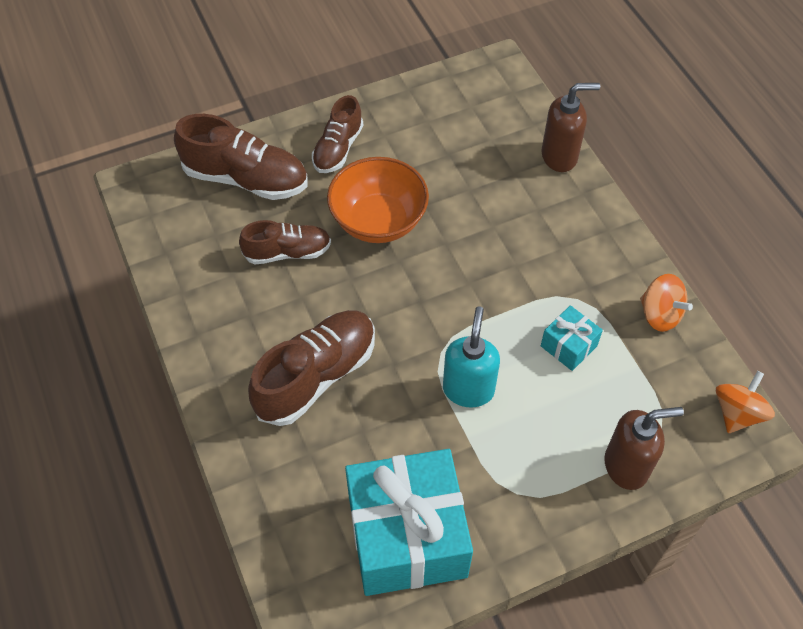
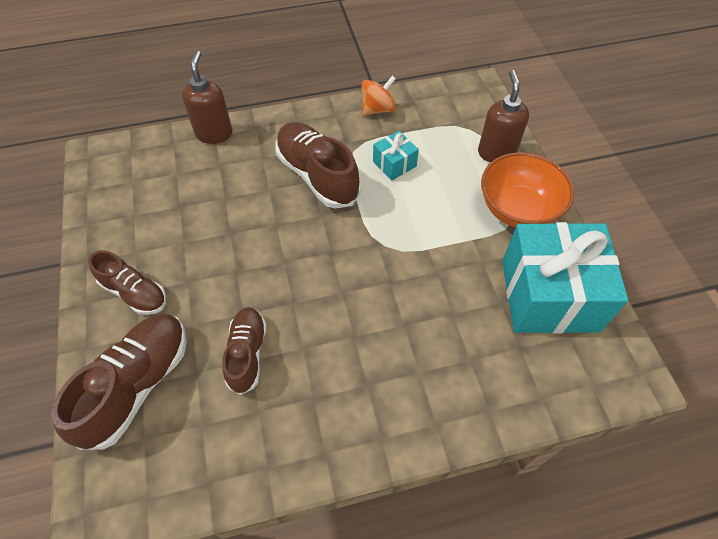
camera: 80 degrees left, 0 degrees up
(316, 376) = (393, 344): brown shoe -> brown shoe (317, 175)
(378, 221) = (235, 271): orange bowl -> orange bowl (518, 209)
(468, 389) = (423, 232): turquoise soap dispenser -> none
(737, 413) = (461, 90): orange spinning top -> none

